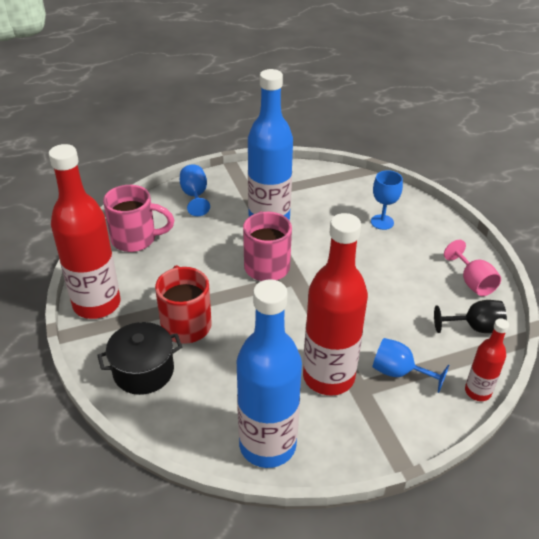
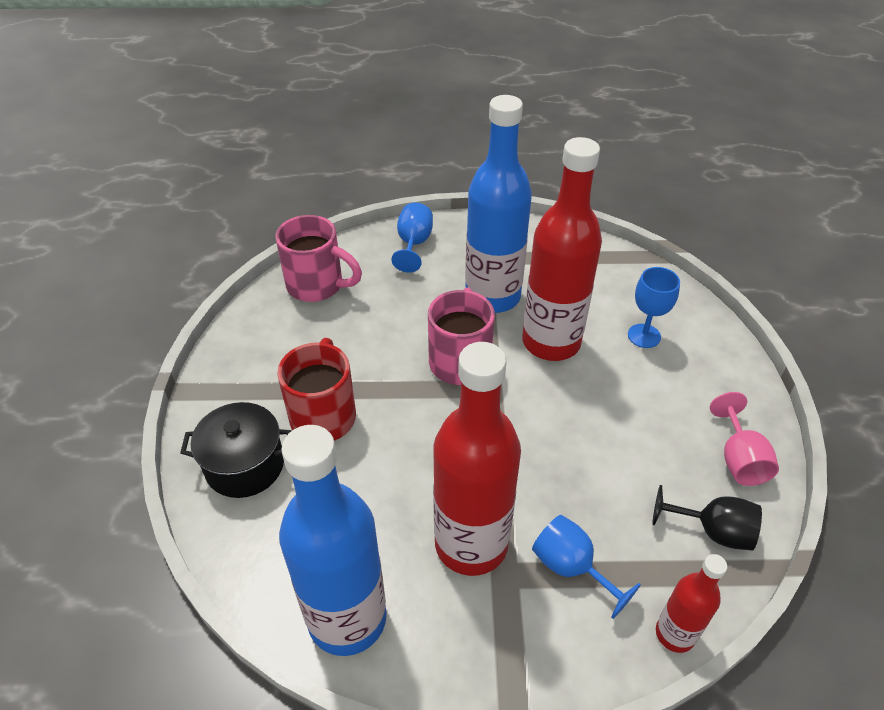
camera: 20 degrees right, 5 degrees up
(97, 304) = (233, 360): red bottle -> red bottle (551, 342)

